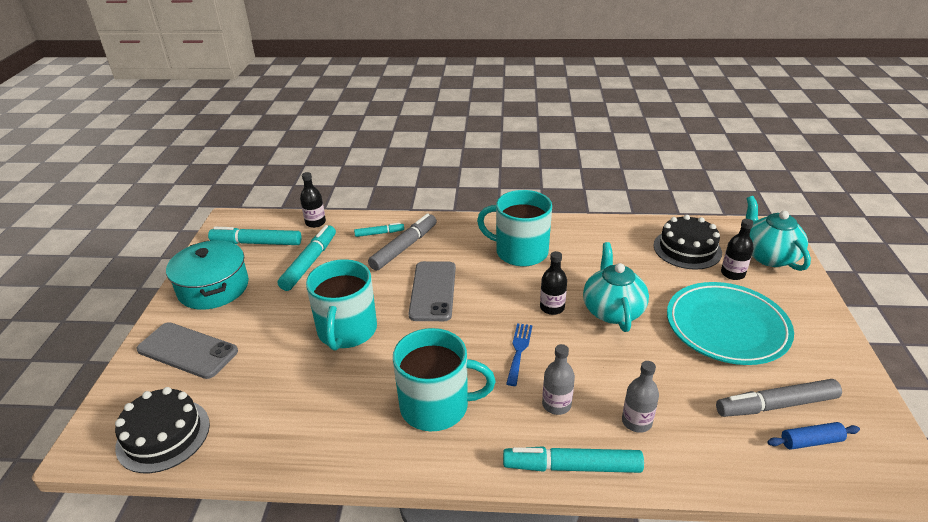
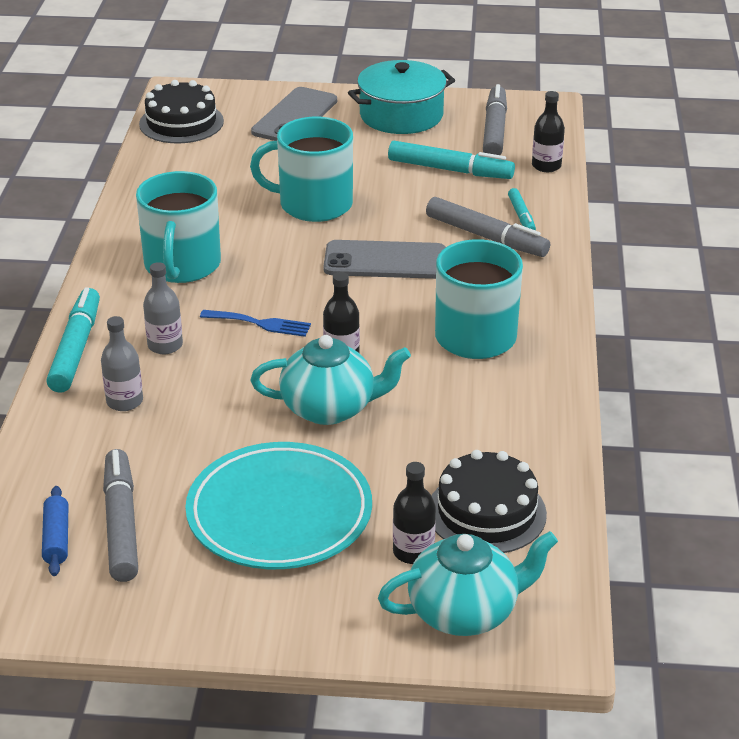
camera: 90 degrees right, 0 degrees up
(256, 243) = (494, 130): turquoise marker -> grey marker

